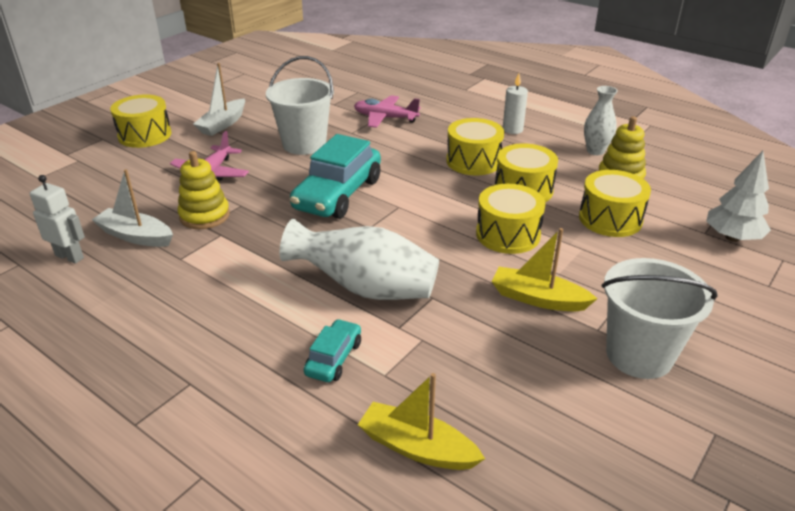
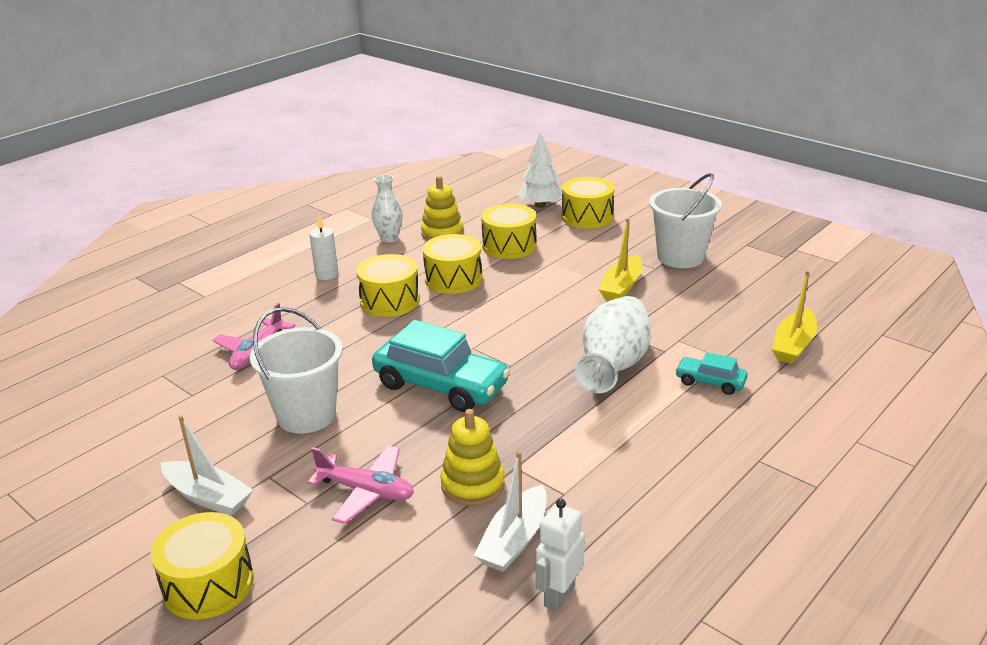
camera: 85 degrees left, 5 degrees down
(508, 234) = (529, 292): yellow drum -> yellow drum (587, 217)

